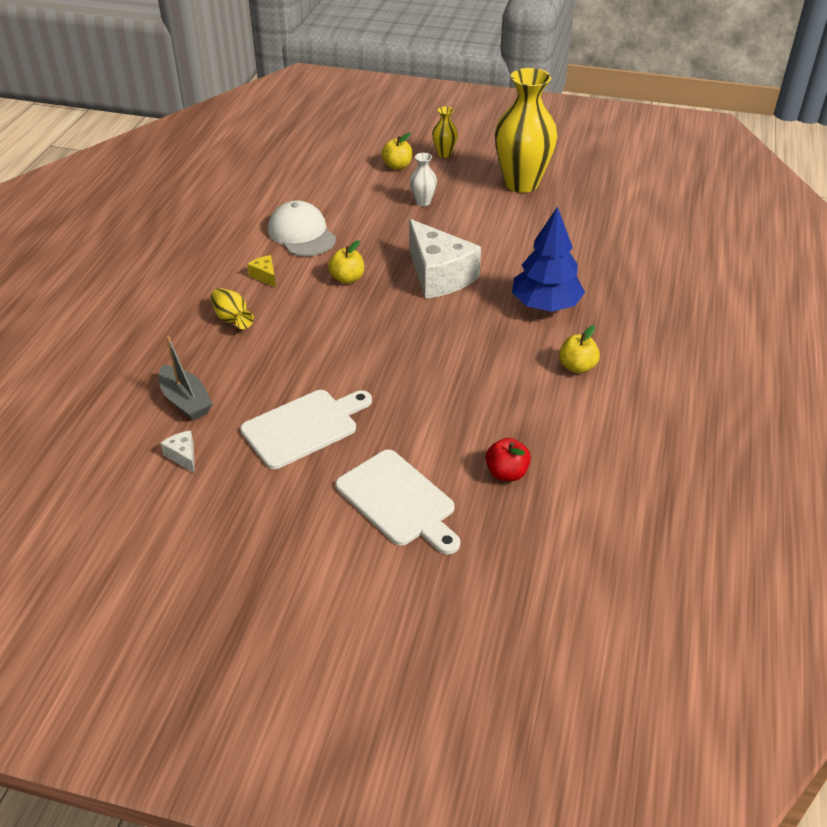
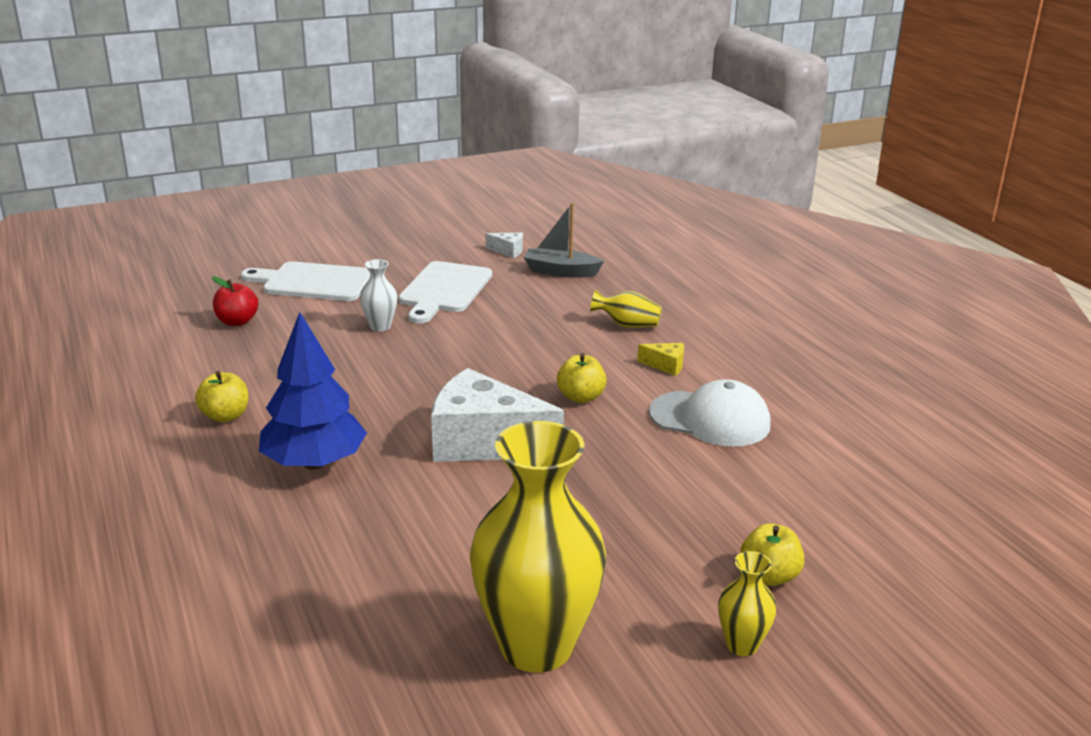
camera: 140 degrees right, 15 degrees down
(423, 202) = (639, 531): white vase -> white vase (380, 326)

